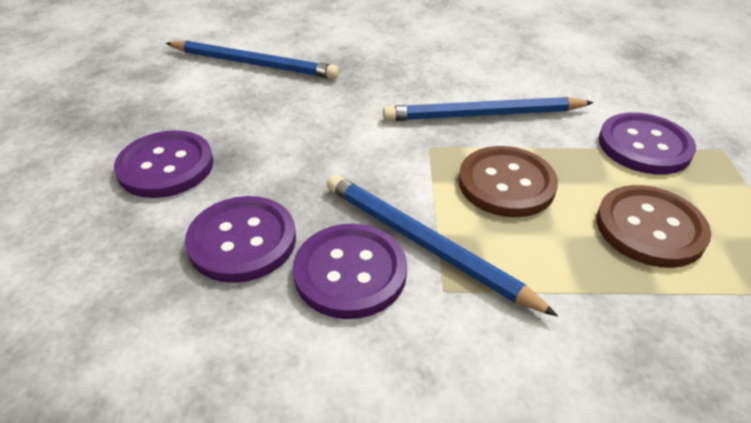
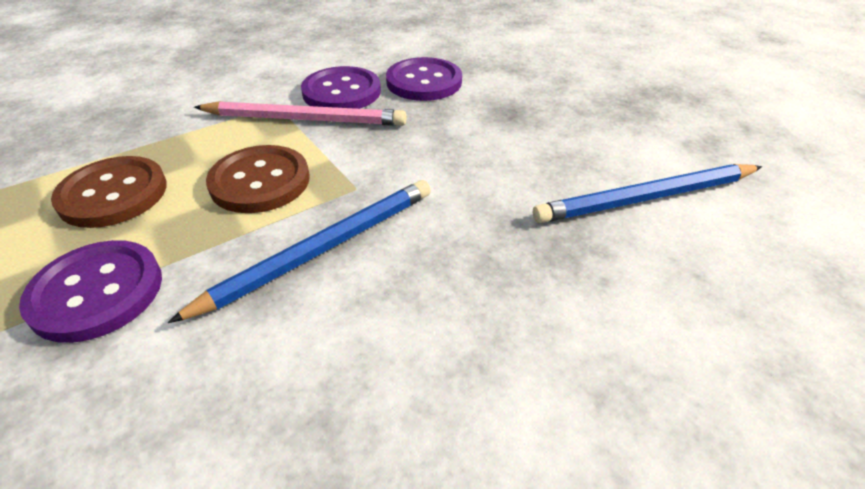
camera: 145 degrees right, 0 degrees up
(166, 166) = (537, 93): purple button -> none
(424, 244) = (305, 119): blue pencil -> pink pencil

